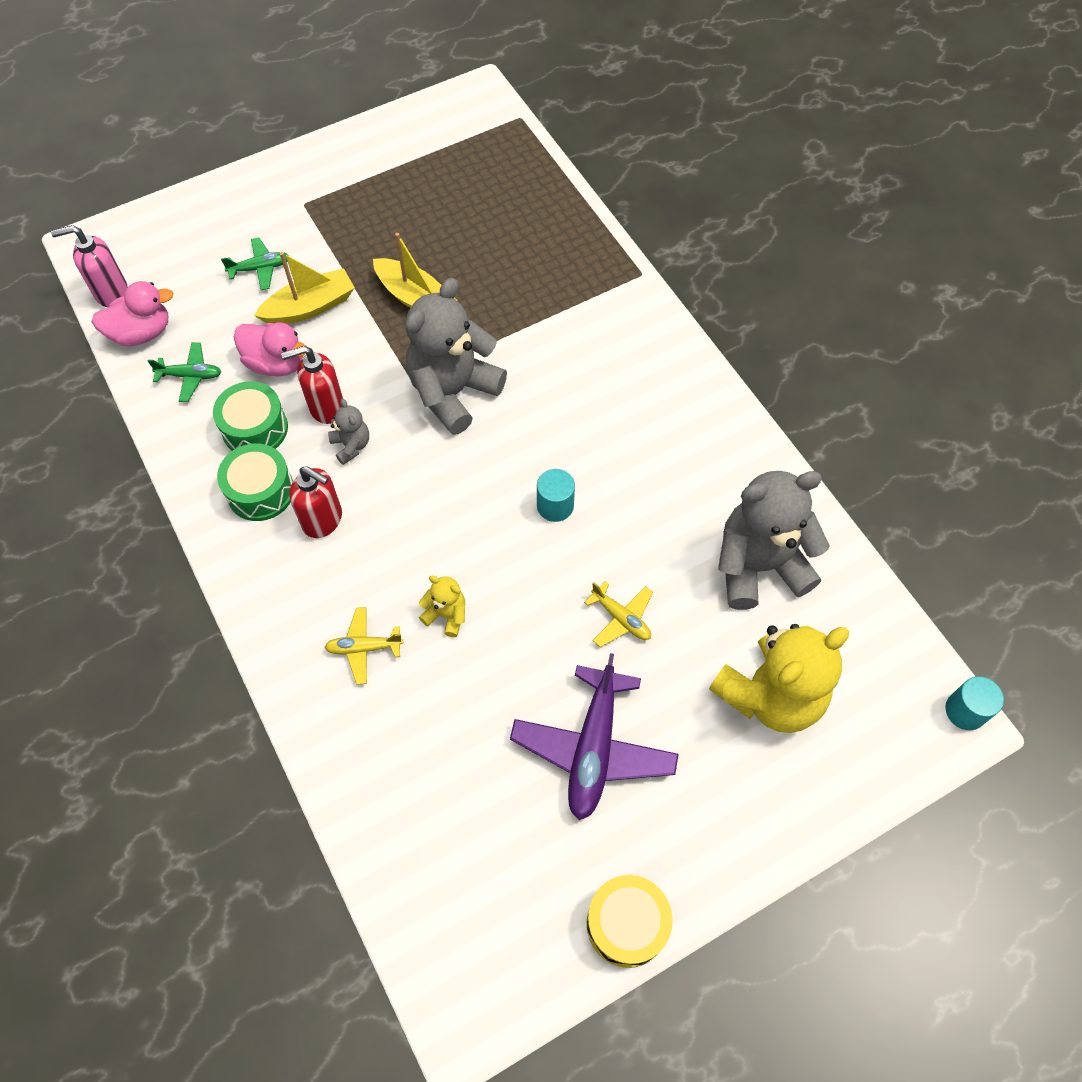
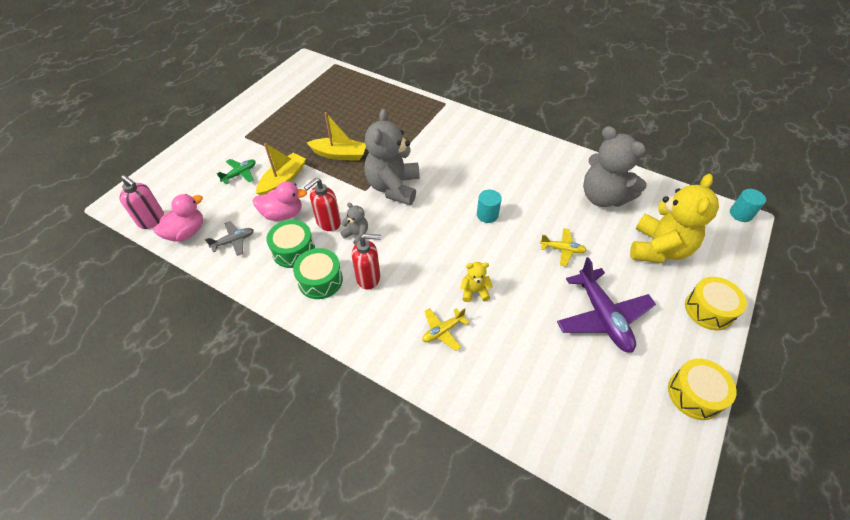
camera: 30 degrees left, 10 degrees down
(111, 293) = (152, 220): pink soap dispenser -> pink soap dispenser turned 105 degrees counterclockwise
(190, 376) = (233, 241): green plane -> grey plane
(759, 566) = (603, 197): grey teddy bear -> grey teddy bear turned 90 degrees counterclockwise
(760, 826) = (708, 310): none -> yellow drum

